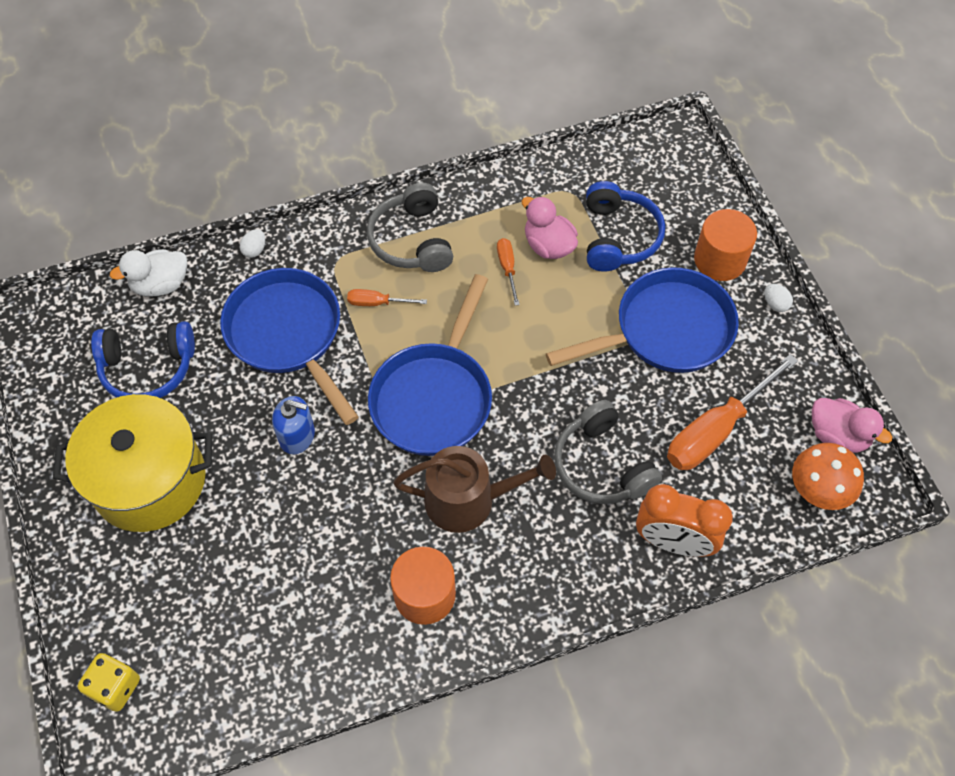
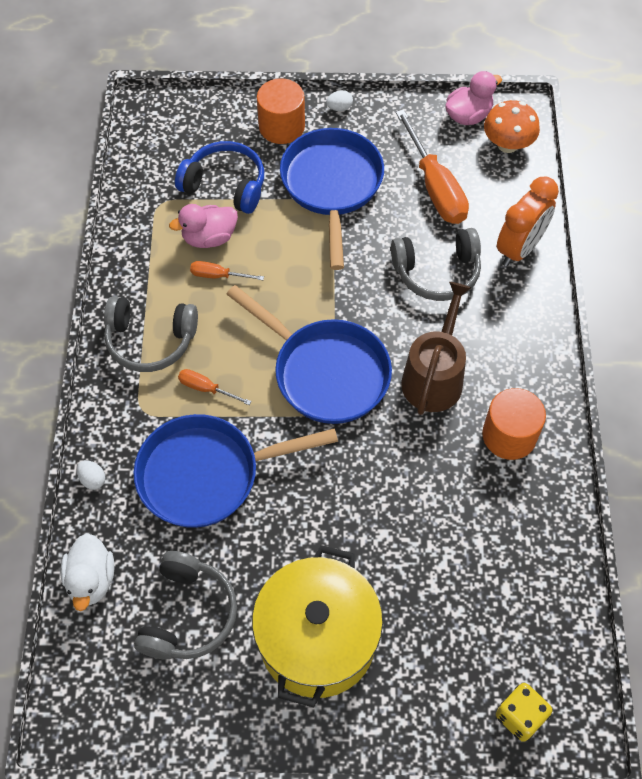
camera: 70 degrees left, 0 degrees up
(148, 368) = (188, 614): blue headphones -> grey headphones
(297, 436) = (320, 495): blue soap dispenser -> none
(377, 303) = (206, 389): orange screwdriver -> orange screwdriver turned 90 degrees clockwise

